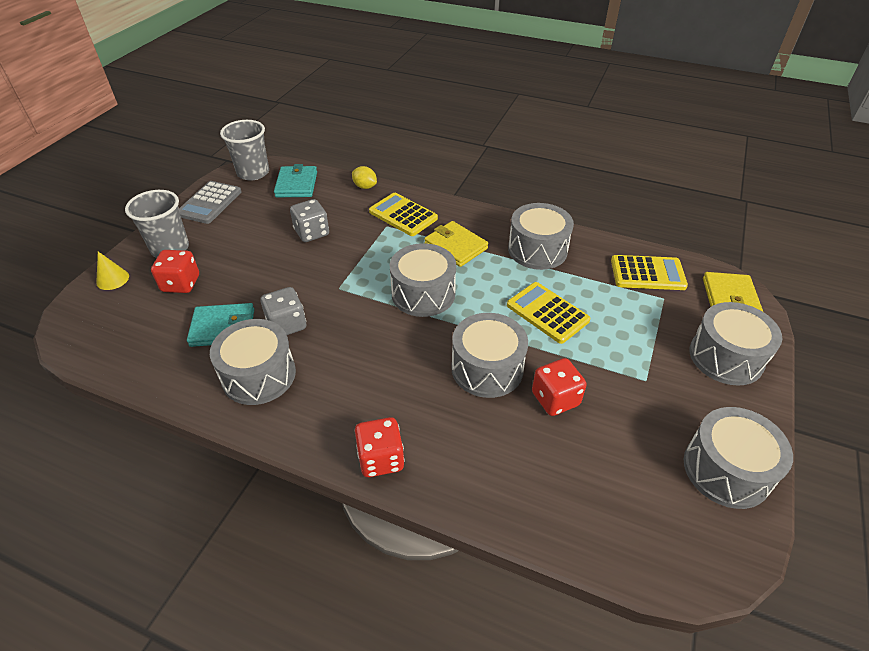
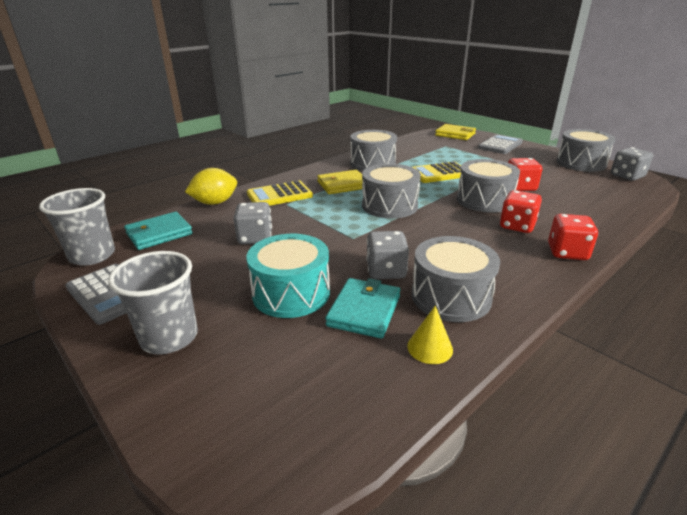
camera: 65 degrees left, 15 degrees down
(112, 279) = (180, 404): yellow cone -> yellow cone (430, 347)
(181, 284) = (256, 335): red dice -> red dice (517, 226)
(235, 282) = (291, 293): none -> turquoise drum
(296, 184) = (159, 234): turquoise wallet -> turquoise wallet turned 60 degrees counterclockwise
(365, 186) = (215, 203): yellow lemon -> yellow lemon, size x1.58
(647, 273) = (421, 144): yellow calculator -> none
(710, 538) = (627, 176): none -> grey dice
(726, 357) = (500, 145): grey drum -> grey calculator

